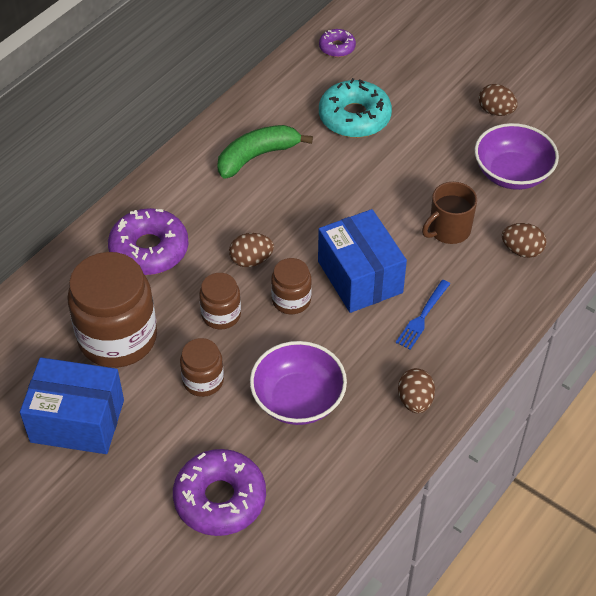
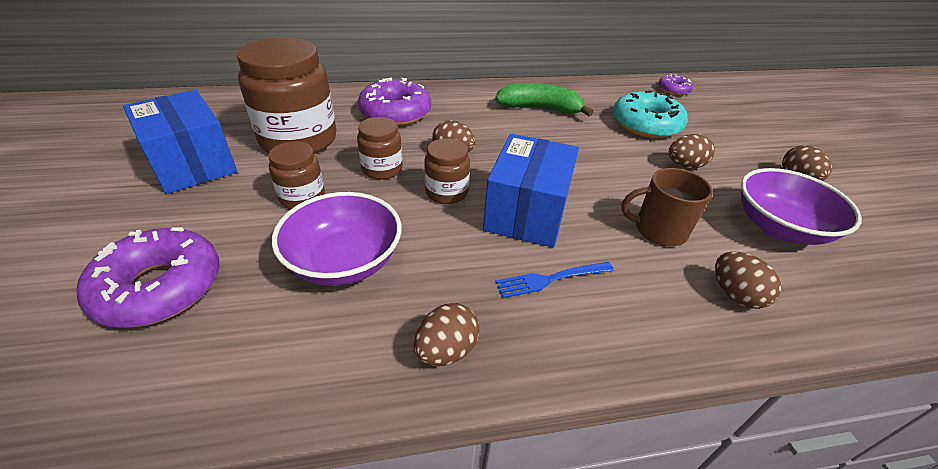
camera: 40 degrees right, 10 degrees down
(418, 150) = (684, 165): none -> brown egg

